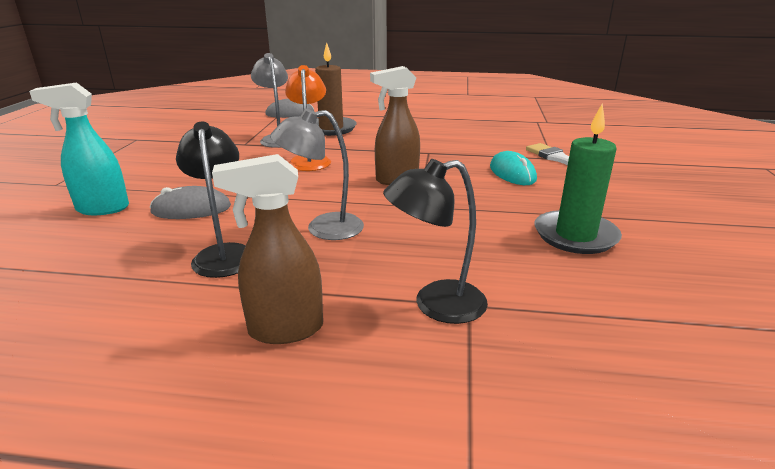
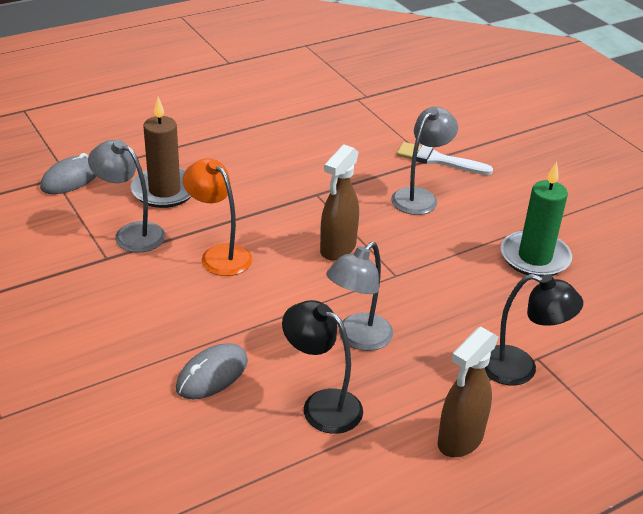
camera: 40 degrees left, 10 degrees up
(102, 209) = (122, 418): turquoise spray bottle -> none
(436, 305) = (520, 369): black lamp -> black lamp turned 105 degrees counterclockwise
(512, 173) = (420, 197): turquoise mouse -> grey lamp

